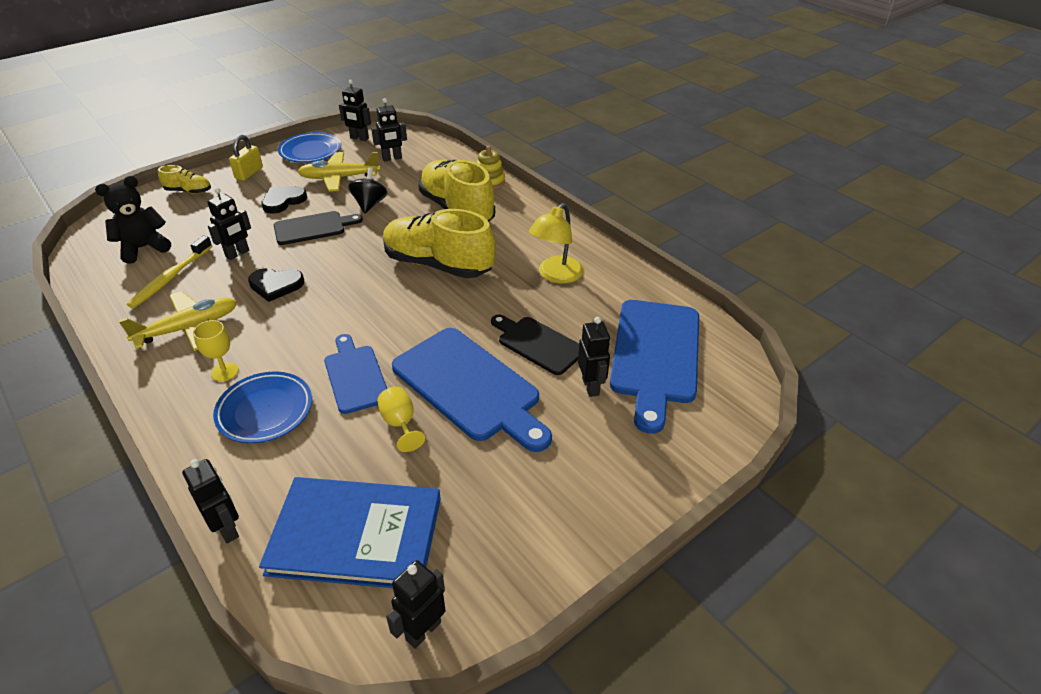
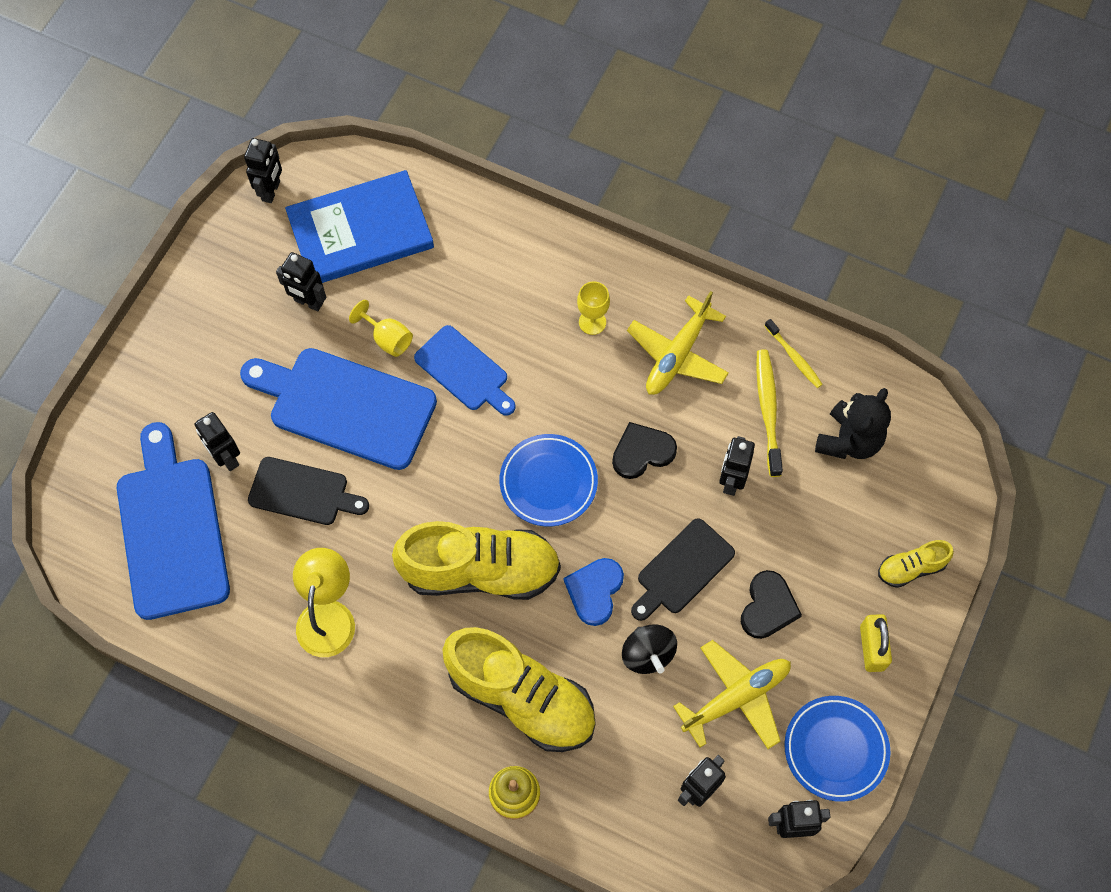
camera: 155 degrees right, 25 degrees up
(115, 298) = (794, 357): none -> yellow toothbrush
(227, 529) = (461, 195): black robot -> black robot (308, 302)
(265, 411) = (518, 300): blue plate -> blue plate (548, 482)
(374, 235) = (594, 591): none -> blue heart

